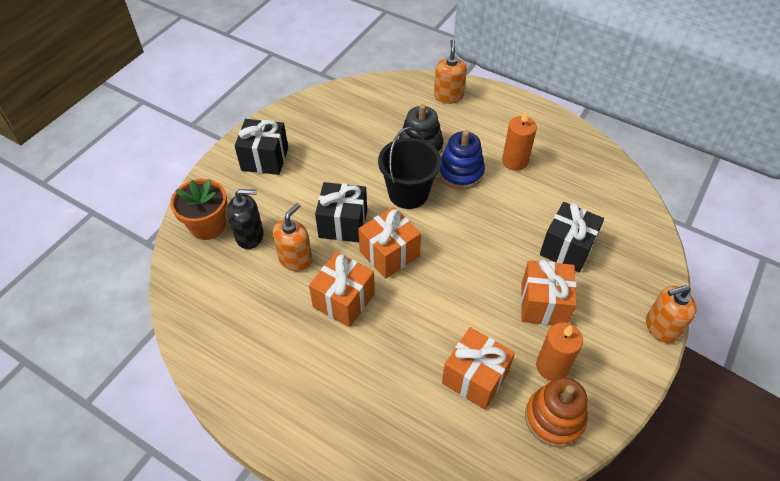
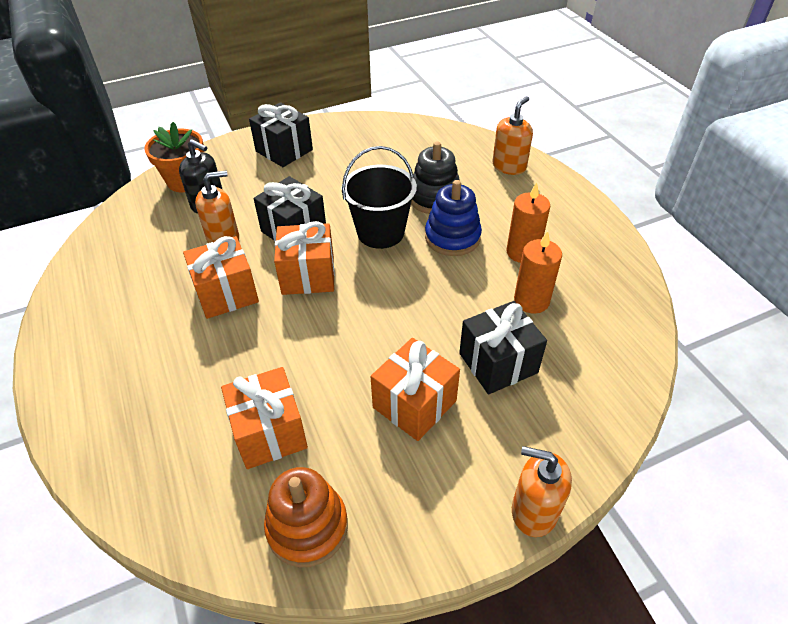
camera: 35 degrees right, 5 degrees down
(552, 366) = (359, 472): orange candle -> orange candle (531, 301)

